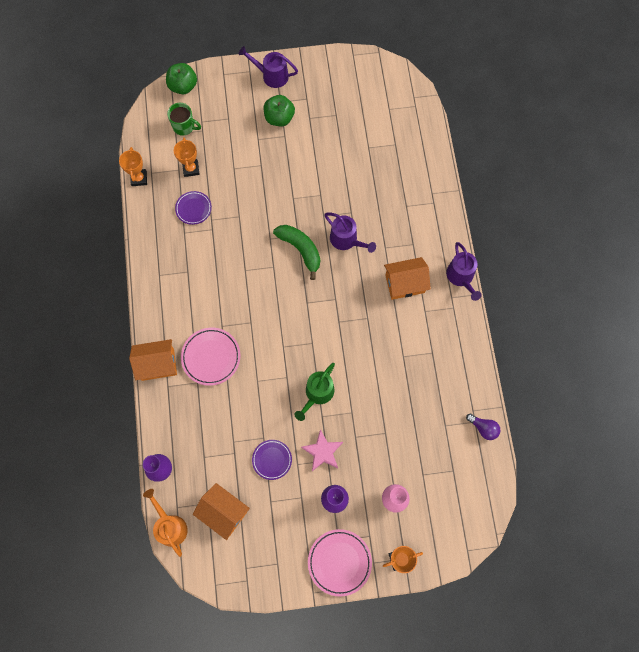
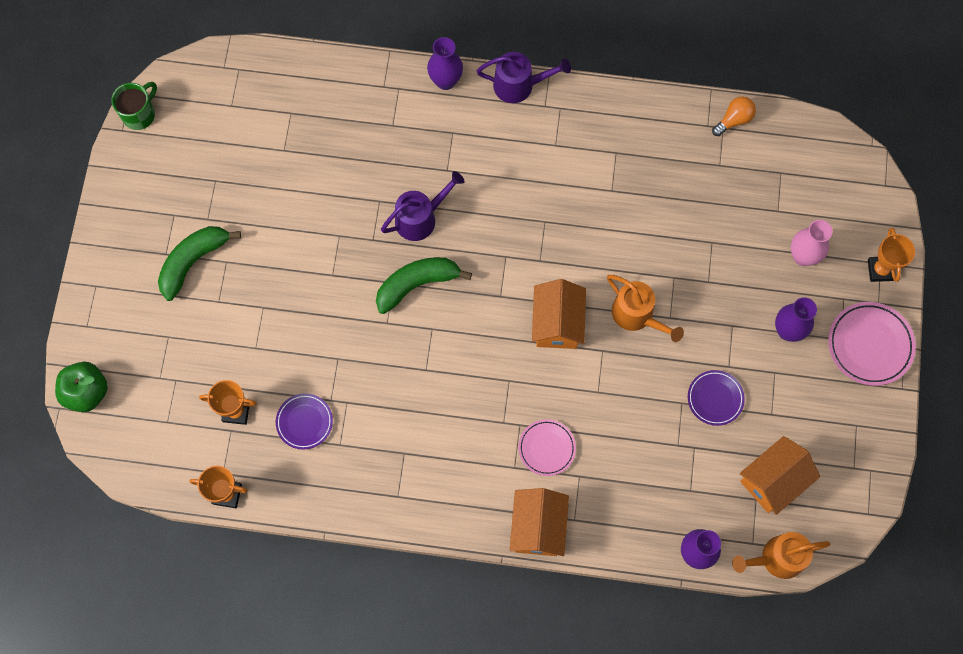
camera: 75 degrees left, 0 degrees up
(184, 126) = (159, 406): green mug -> green mug (139, 114)
(211, 357) = (546, 448): pink plate -> pink plate, size x0.65
(271, 75) = (115, 255): purple watering can -> none
(279, 118) = (193, 262): green apple -> green banana
(317, 394) = (637, 315): green watering can -> orange watering can
(322, 452) = (719, 329): pink star -> none
(405, 283) = (508, 159): orange house -> orange house (557, 323)
(448, 230) = (445, 81): none -> purple vase
(483, 428) = (734, 120): purple light bulb -> orange light bulb

